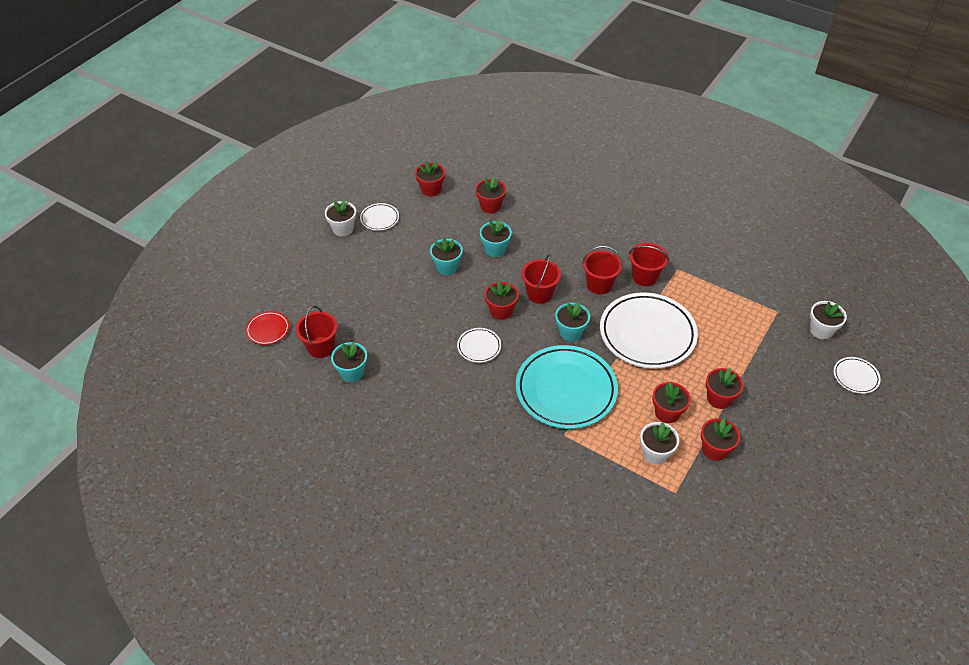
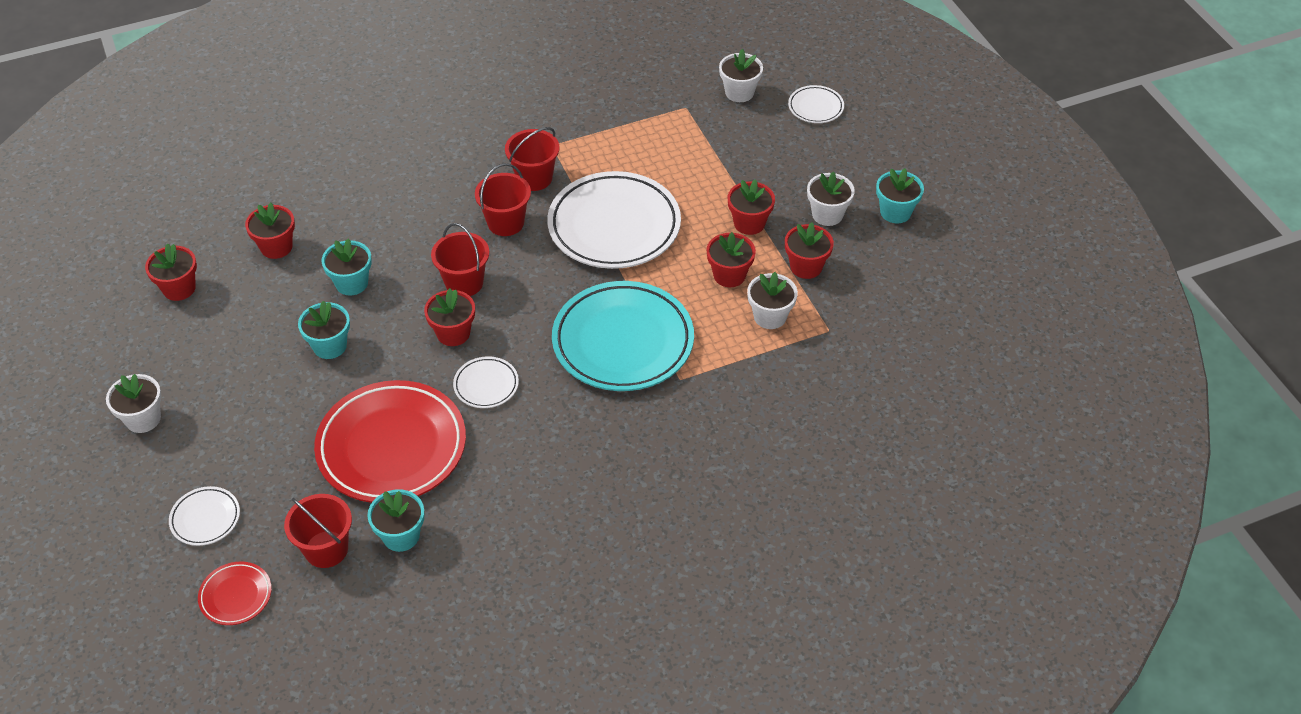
camera: 55 degrees left, 0 degrees up
(379, 219) = (169, 369): white plate -> white plate (205, 518)
(404, 333) = (392, 447): none -> red plate
(570, 332) = (547, 289): turquoise flower pot -> turquoise flower pot (895, 212)
(770, 436) = (827, 214): none -> white flower pot

